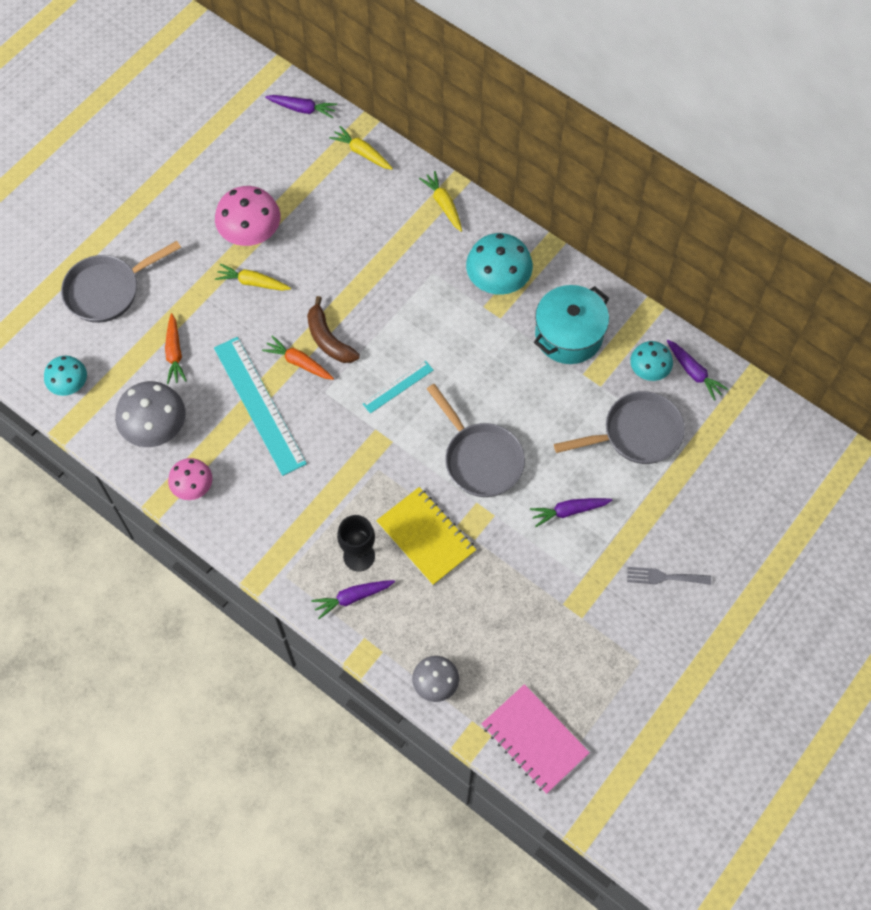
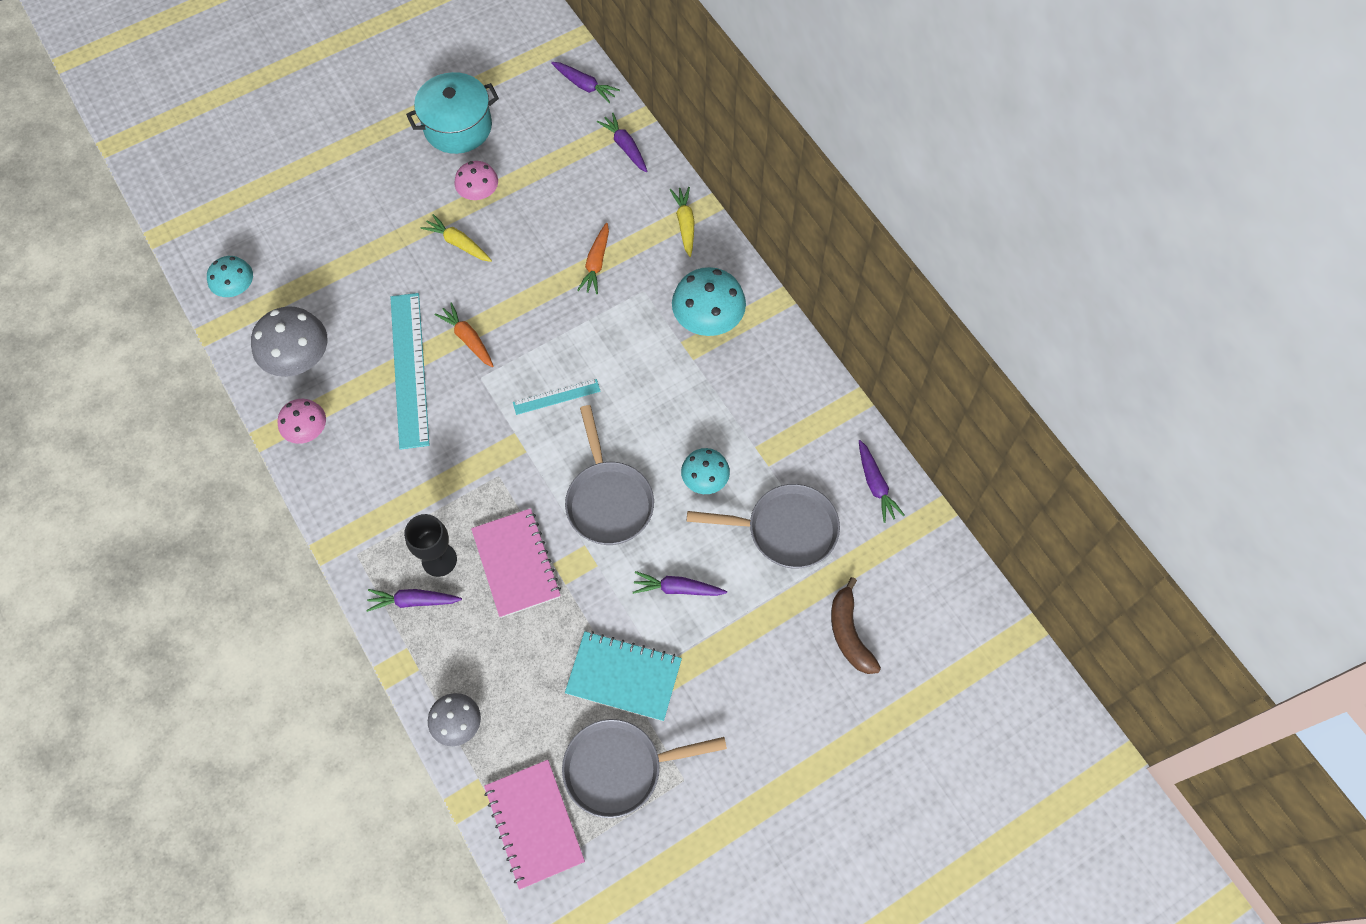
camera: 20 degrees right, 0 degrees up
(107, 290) = (314, 207): grey pan -> grey pan (620, 768)
(174, 353) = (350, 290): orange carrot -> orange carrot (596, 263)
(251, 232) = (479, 193): pink mushroom -> pink mushroom, size x0.62
(328, 339) = (508, 325): brown banana -> brown banana (849, 633)
(362, 153) = (625, 147): yellow carrot -> purple carrot
(426, 537) = (516, 563): yellow notebook -> pink notebook
(556, 597) = (624, 676): none -> turquoise notebook
(568, 335) = (757, 400): turquoise pot -> turquoise pot (458, 127)
(649, 369) = (828, 465): turquoise mushroom -> turquoise mushroom (705, 479)
(664, 577) = (749, 696): grey fork -> none

